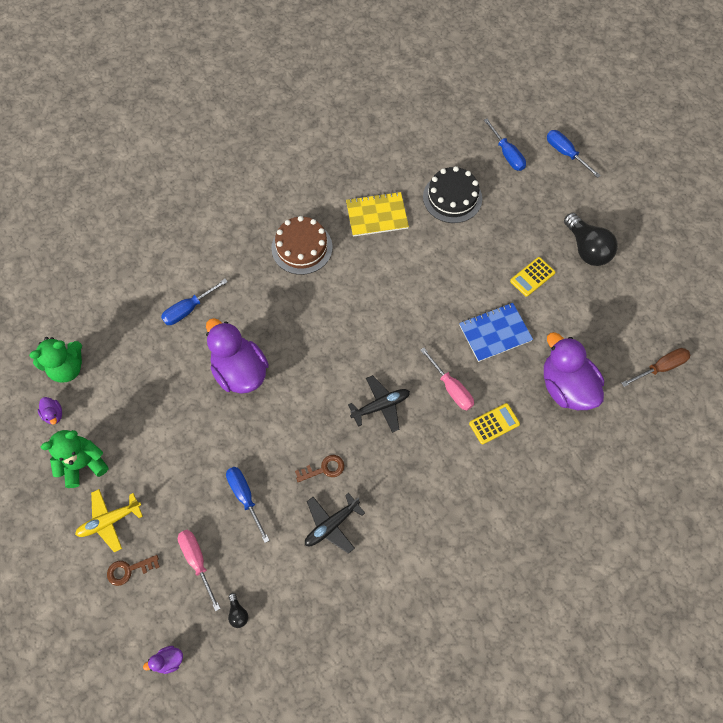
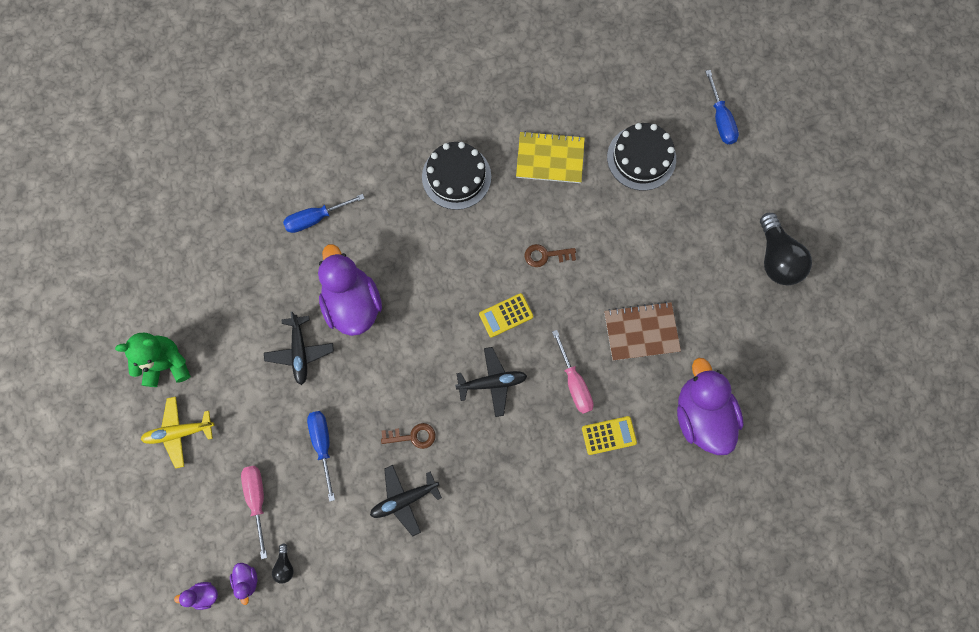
camera: 15 degrees right, 10 degrees up
(54, 414) = (149, 301): purple duck -> purple duck (247, 579)
(67, 368) = (174, 253): green teddy bear -> none
(129, 570) = (187, 489): brown key -> brown key (545, 255)
(203, 423) = (300, 352): none -> black plane
(302, 247) = (456, 176): brown cake -> black cake
(495, 333) = (641, 332): blue notebook -> brown notebook
(532, 277) = (703, 276): yellow calculator -> yellow calculator (506, 315)
(565, 153) = (788, 135): blue screwdriver -> none
(660, 367) = (814, 420): brown screwdriver -> none

